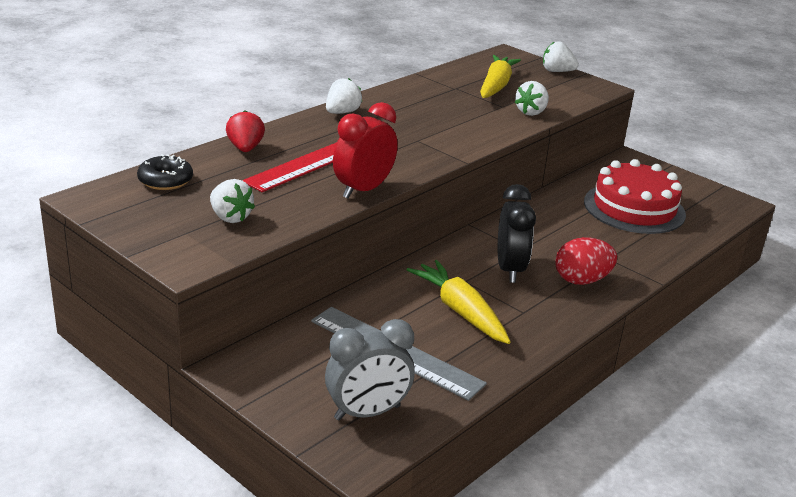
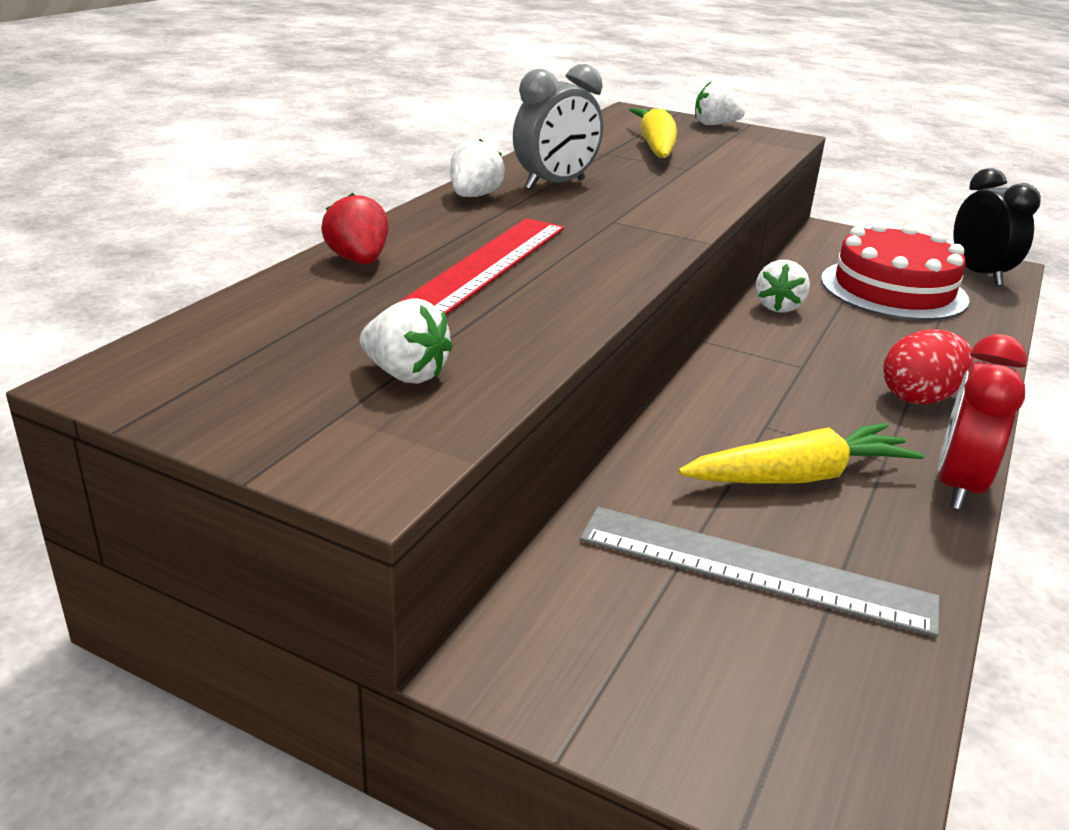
camera: 15 degrees left, 0 degrees up
(165, 180) = (248, 327): black donut -> none
(363, 190) = (595, 299): red clock -> red clock (958, 486)
(367, 412) = (796, 705): grey clock -> grey clock (555, 184)
(460, 311) = (797, 477): yellow carrot -> yellow carrot turned 120 degrees clockwise
(510, 269) = (812, 398): black clock -> black clock (979, 274)
(531, 112) = (731, 172): white strawberry -> white strawberry (778, 307)

